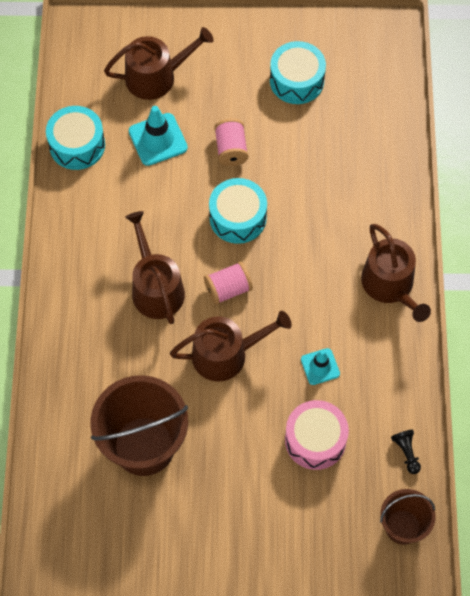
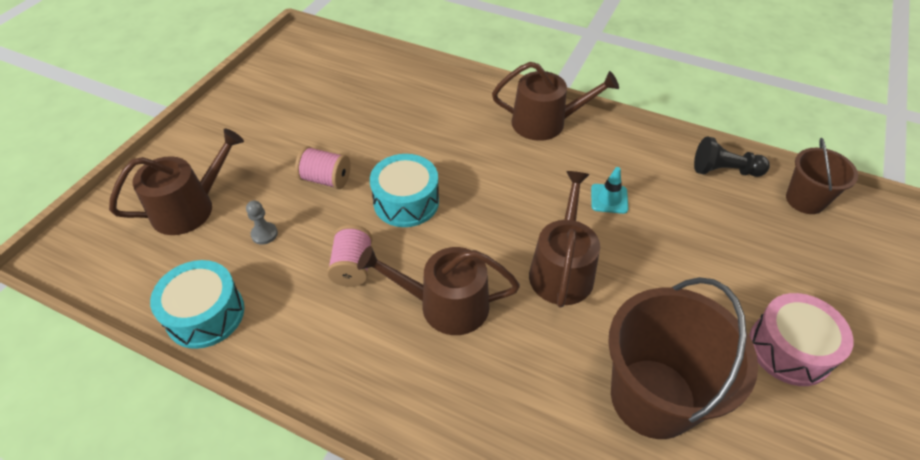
camera: 65 degrees left, 15 degrees down
(156, 77) = (190, 207): brown watering can -> brown watering can turned 45 degrees clockwise
(158, 139) = (264, 234): turquoise traffic cone -> grey pawn
(228, 289) = (484, 239): pink spool -> pink spool (353, 266)
(296, 80) = (293, 109): turquoise drum -> none
(315, 440) = (692, 231): pink drum -> pink drum (789, 349)
(406, 452) = (724, 170): black pawn -> black pawn, size x1.55

